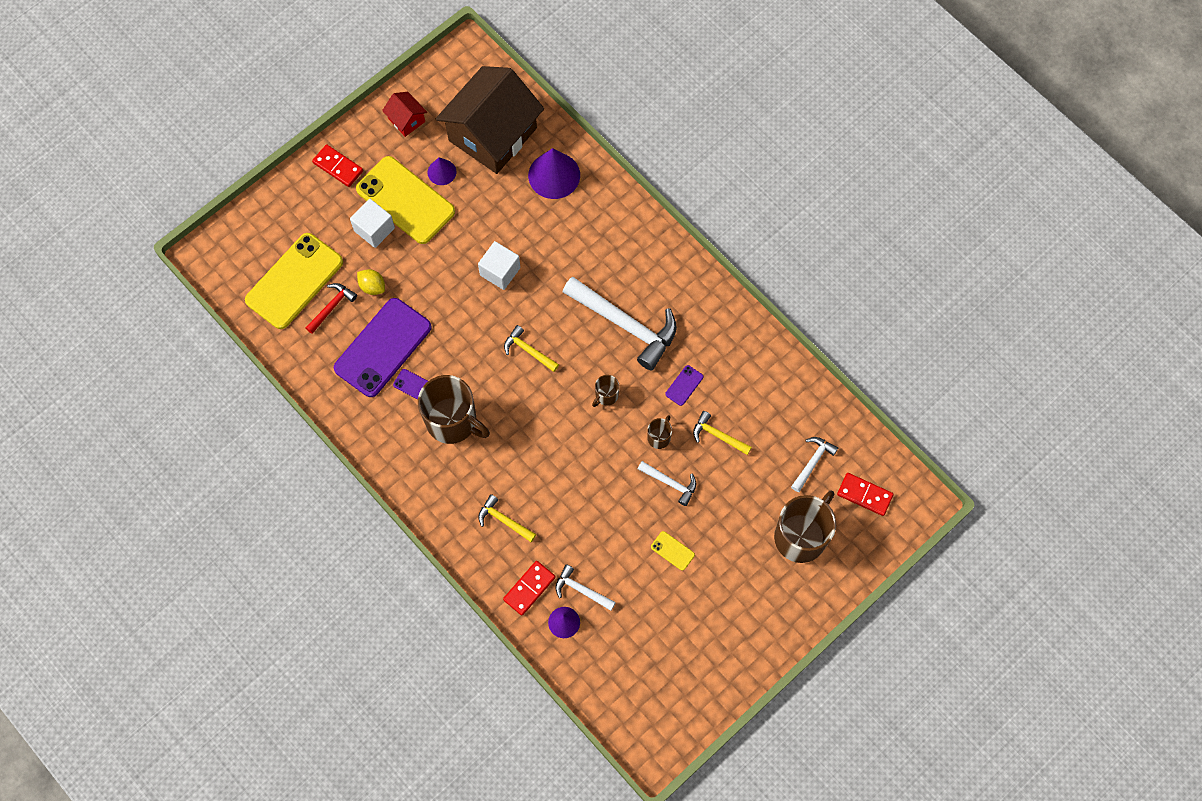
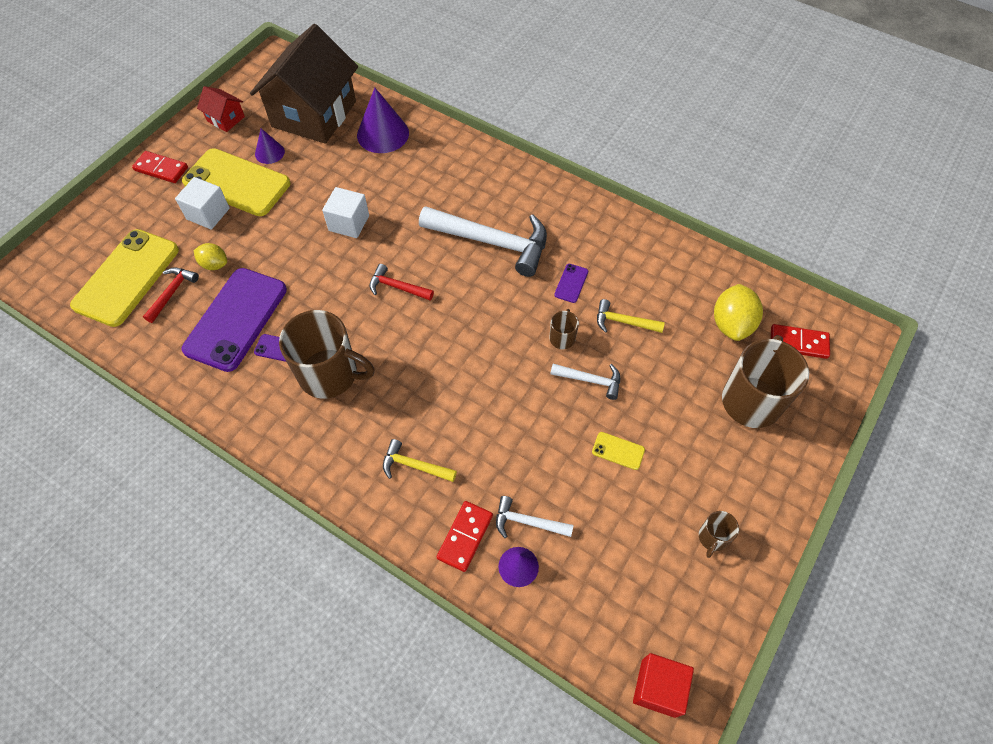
camera: 15 degrees left, 10 degrees down
(528, 350) = (397, 287): yellow hammer -> red hammer
(606, 395) = (492, 311): brown mug -> brown mug (712, 538)
(640, 736) = (658, 688): none -> red cube
(812, 462) = (731, 324): white hammer -> yellow lemon

